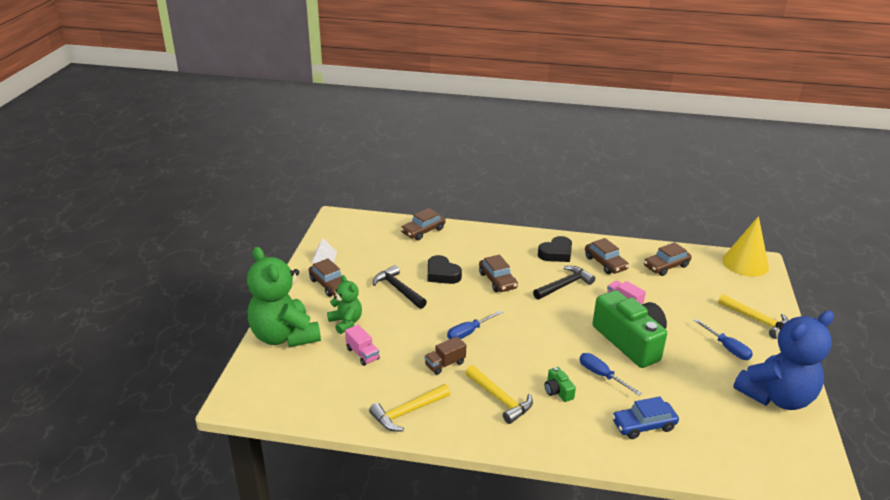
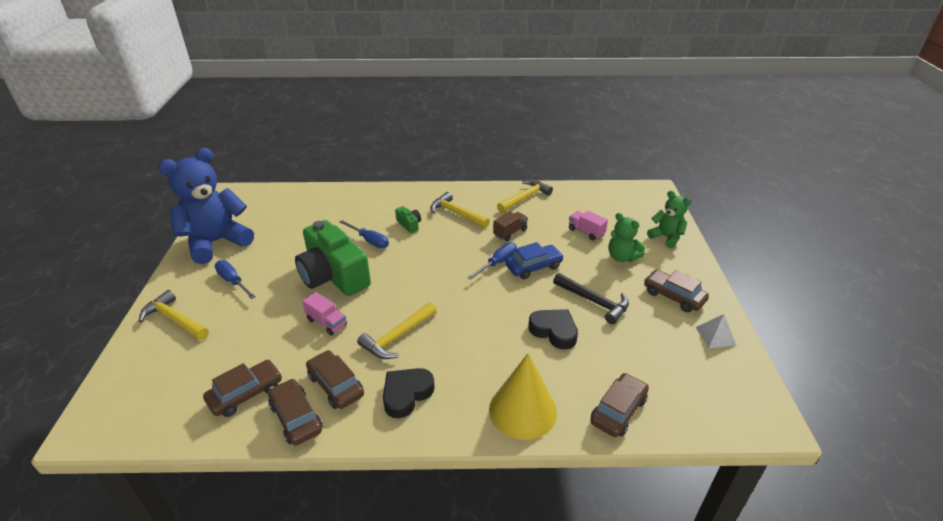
camera: 170 degrees right, 5 degrees up
(284, 336) = (666, 237): green teddy bear -> green teddy bear, size x0.52
(497, 280) = (482, 331): brown car -> brown car (296, 418)
(564, 285) = (397, 337): black hammer -> yellow hammer
(643, 425) = (343, 210): blue car -> blue car (533, 267)
(745, 263) = (115, 420): yellow cone -> yellow cone (522, 410)

